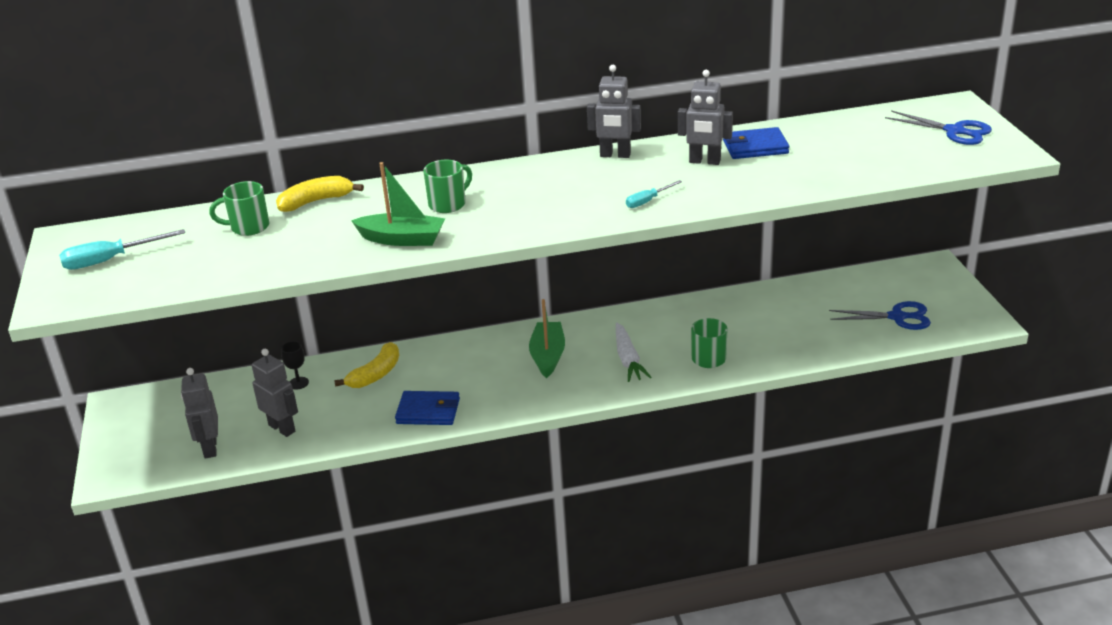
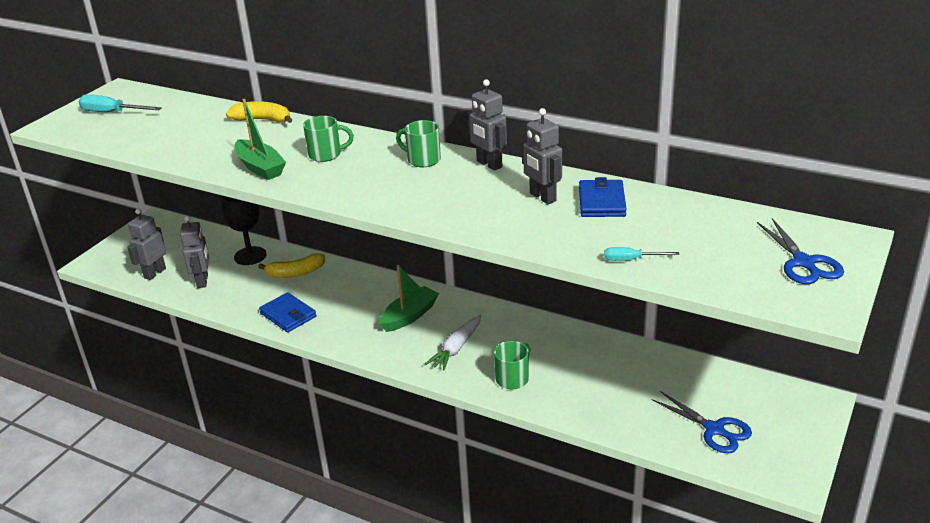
camera: 40 degrees right, 0 degrees up
(248, 227) = (203, 122): green mug -> green mug (423, 160)
(298, 383) = (250, 256): black goblet -> black goblet, size x2.02
(648, 201) = (448, 210): turquoise screwdriver -> turquoise screwdriver (631, 260)
(755, 147) = (601, 202): blue wallet -> blue wallet turned 60 degrees clockwise

